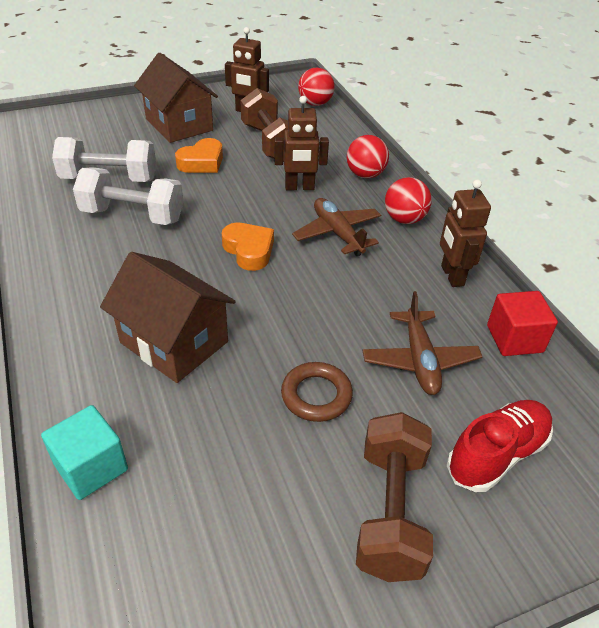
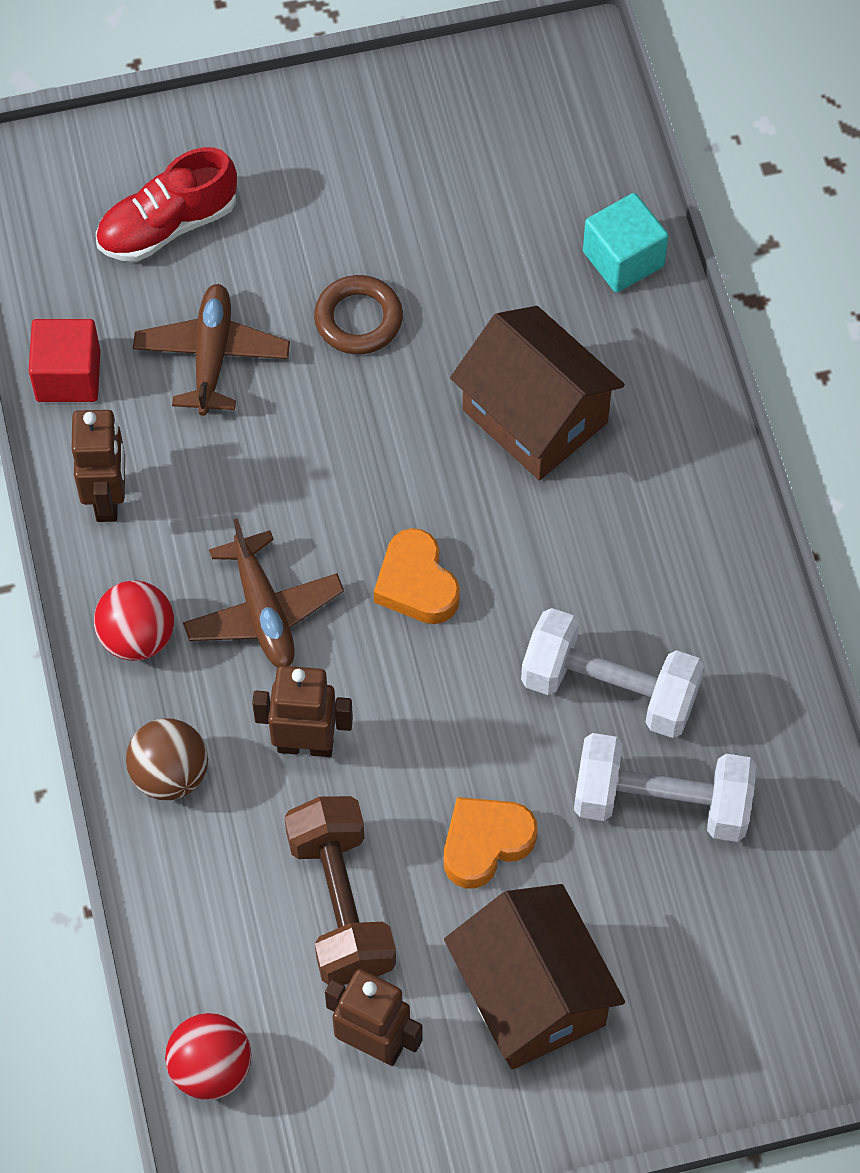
camera: 170 degrees left, 20 degrees up
(365, 175) = (170, 774): red ball -> brown ball
(390, 511) = (307, 180): brown dumbbell -> none

